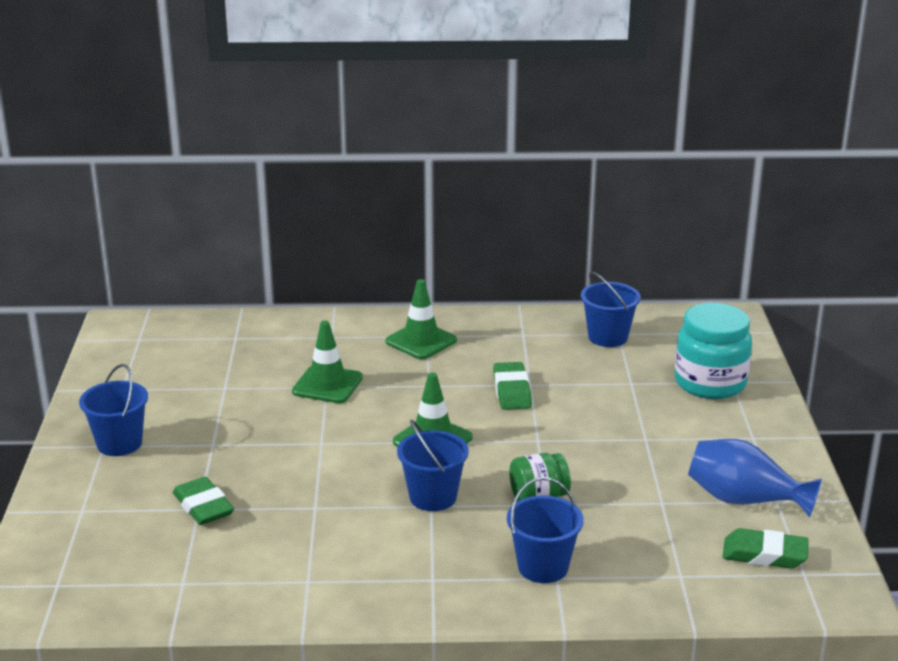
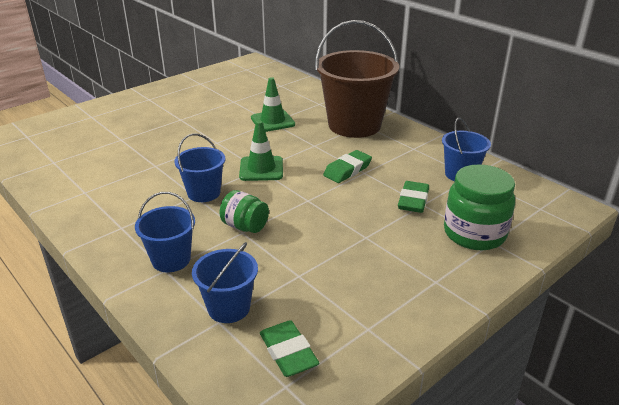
camera: 50 degrees right, 5 degrees up
(119, 443) = (154, 101): blue bucket -> blue bucket (229, 308)
(203, 507) = (123, 139): green eraser -> green eraser (413, 201)
(421, 341) = (354, 125): green traffic cone -> brown bucket
(710, 383) = (474, 234): turquoise jar -> green jar
(744, 500) = (348, 312): blue vase -> none

